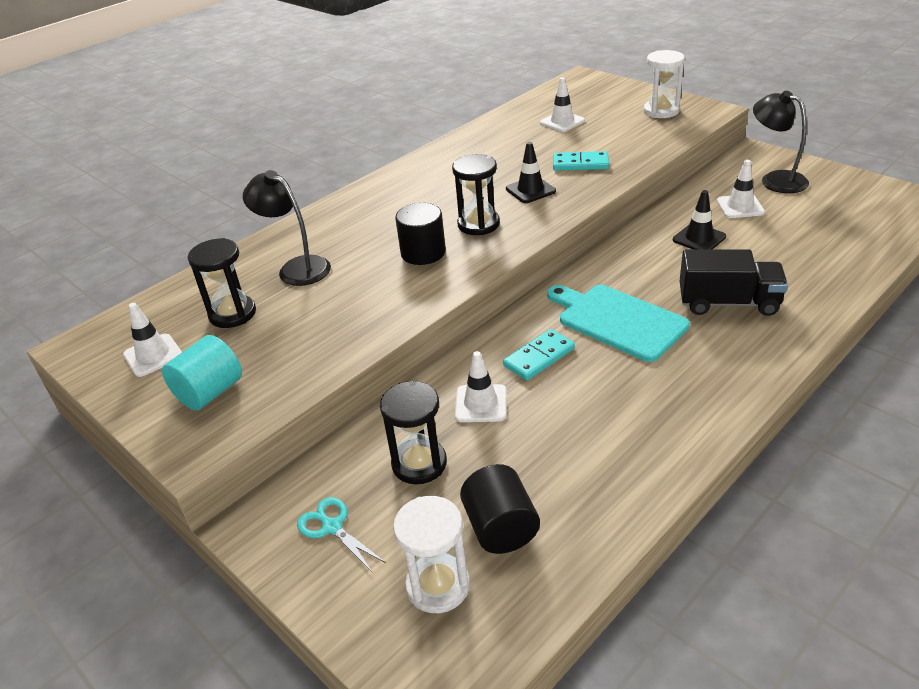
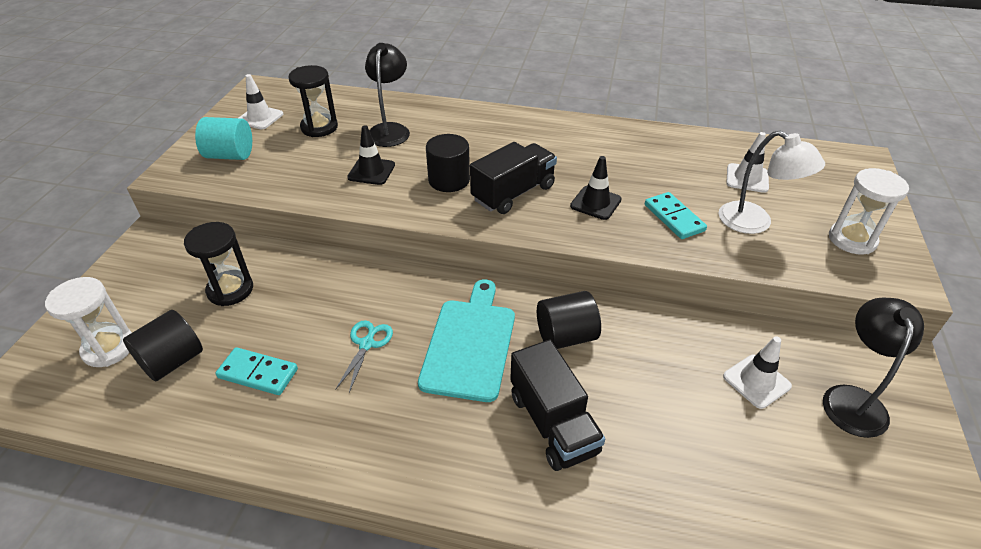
camera: 55 degrees right, 5 degrees up
(332, 527) = (155, 273): turquoise scissors -> turquoise scissors (366, 344)
(478, 224) = (513, 193): black hourglass -> black truck
(481, 404) = (311, 297): white traffic cone -> none
(539, 357) = (387, 310): turquoise domino -> turquoise domino (258, 373)
(614, 136) = (755, 223): none -> white lamp
(643, 270) = (566, 336): none -> black cylinder
(699, 238) = (659, 363): black traffic cone -> black traffic cone (371, 171)

